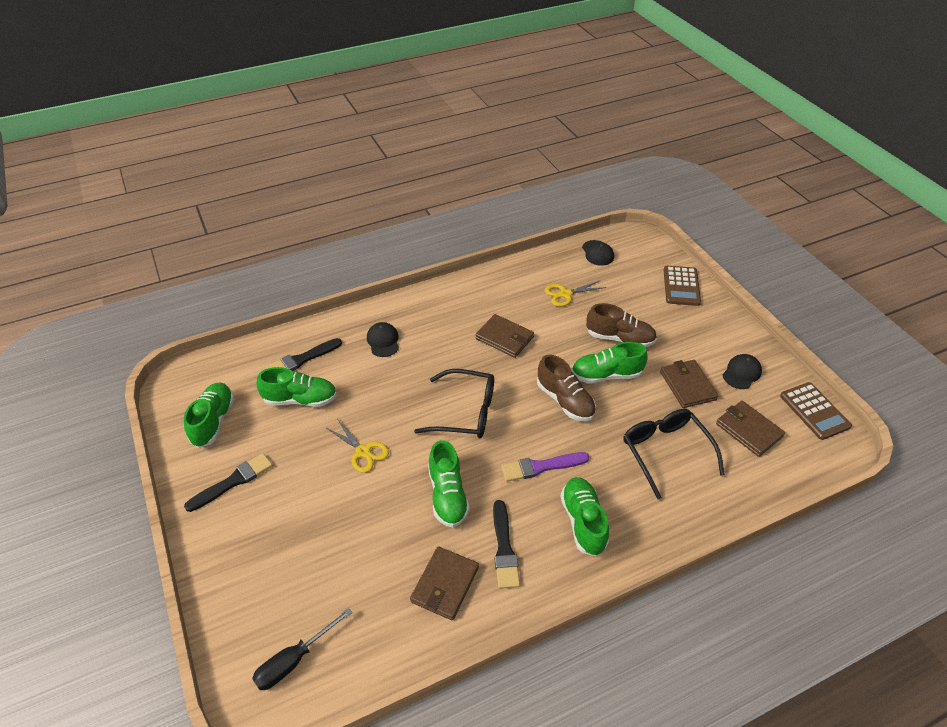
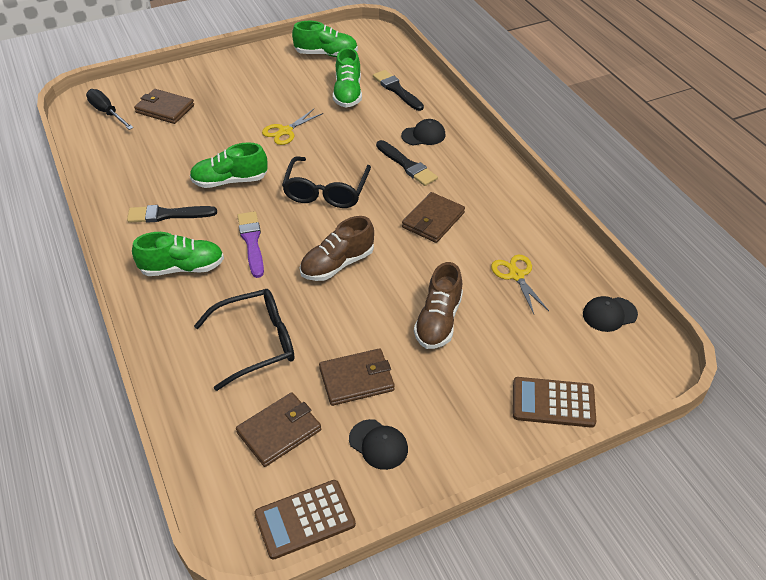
camera: 90 degrees right, 0 degrees up
(233, 482) = (264, 70): black brush -> black brush (407, 165)
(445, 585) = (143, 181): brown wallet -> brown wallet (165, 109)
(606, 375) = (375, 302): green shoe -> none

